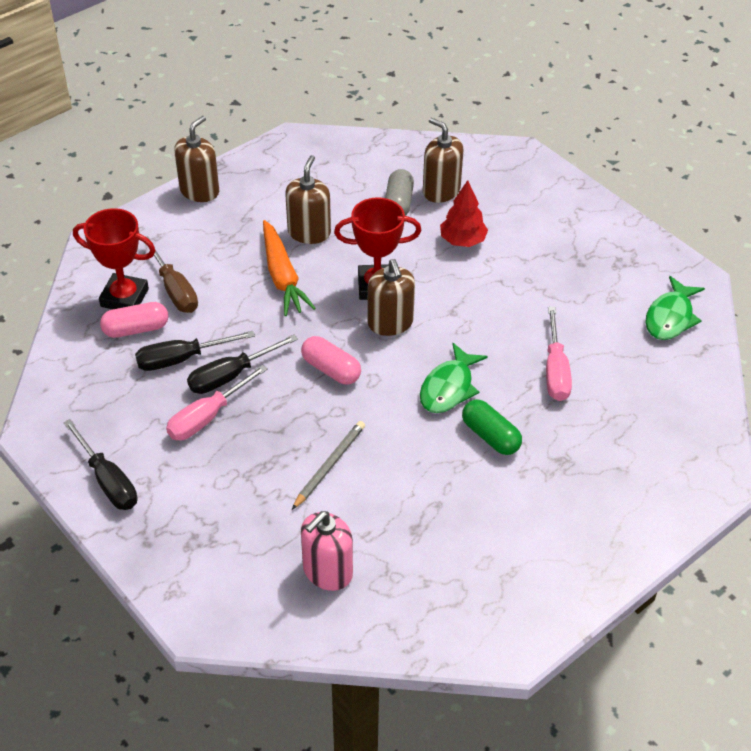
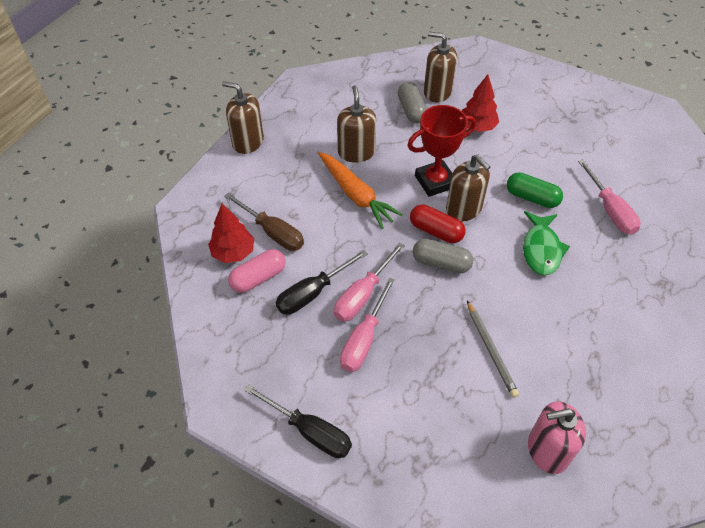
camera: 20 degrees left, 5 degrees up
(124, 298) = (233, 252): red trophy -> red tree
(199, 191) = (248, 142): brown soap dispenser -> brown soap dispenser turned 75 degrees counterclockwise
(231, 376) = (363, 295): black screwdriver -> pink screwdriver
(327, 571) = (547, 450): pink soap dispenser -> pink soap dispenser turned 60 degrees clockwise
(329, 466) = (490, 350): grey pencil -> grey pencil turned 150 degrees clockwise
(331, 369) = (441, 263): pink capsule -> grey capsule
(345, 336) = (436, 231): none -> red capsule
(490, 436) = (598, 280): green capsule -> green capsule (532, 198)
(670, 317) = (661, 143): green fish -> none

